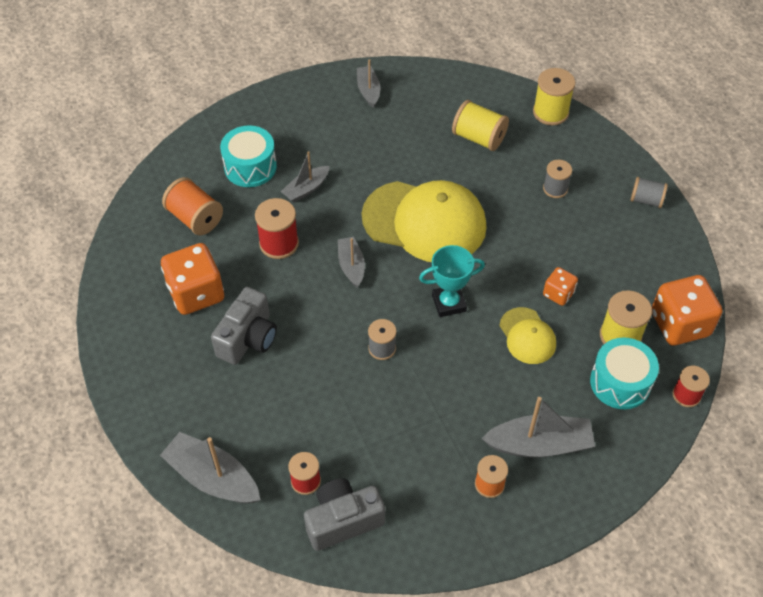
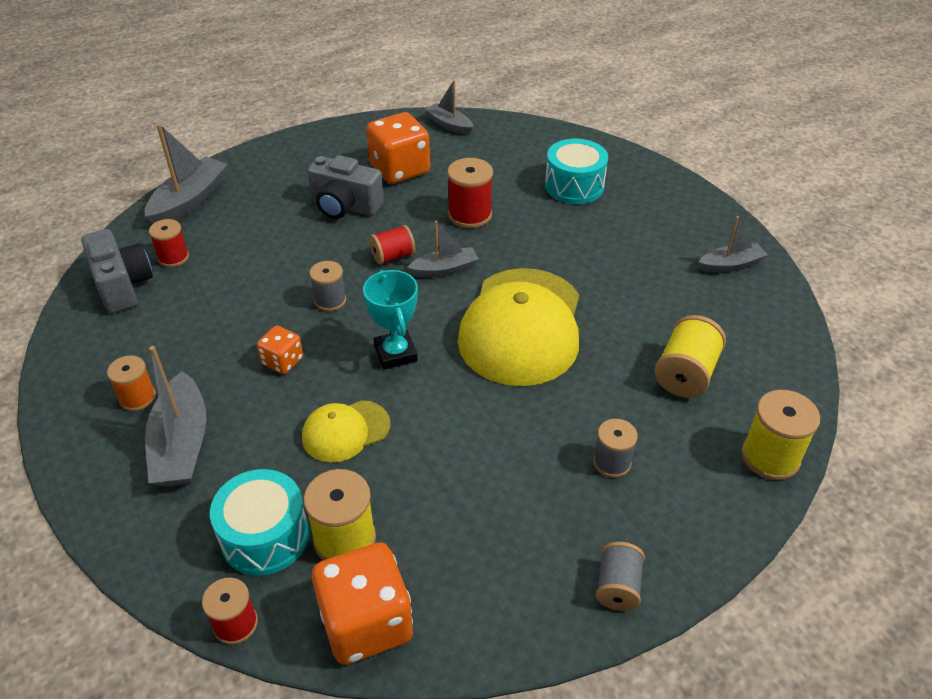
camera: 85 degrees right, 10 degrees down
(195, 218) = (495, 159): orange spool -> none
(306, 189) = (552, 227): grey boat -> grey boat (449, 125)
(328, 302) = (393, 256): none -> red spool
(558, 294) = (417, 465): orange dice -> orange dice (282, 361)

